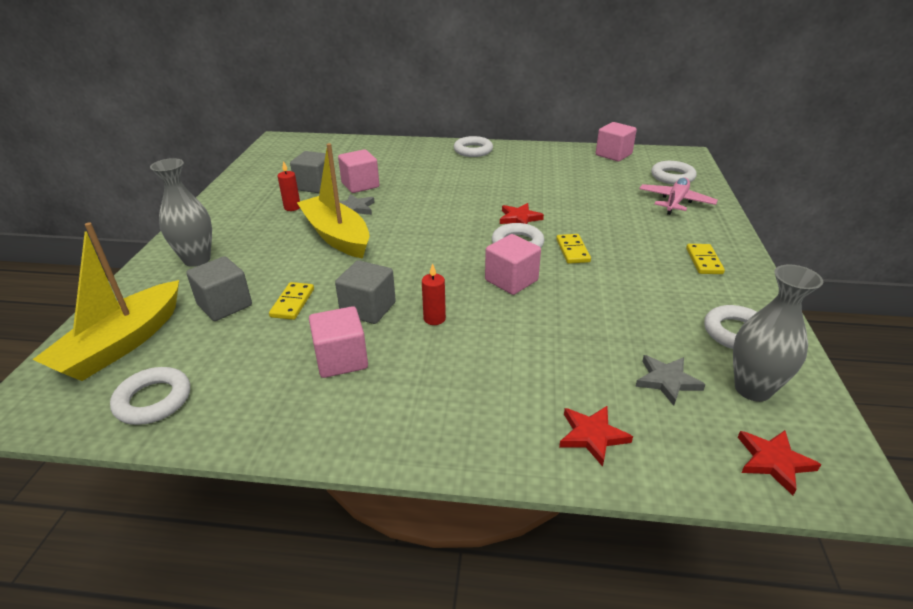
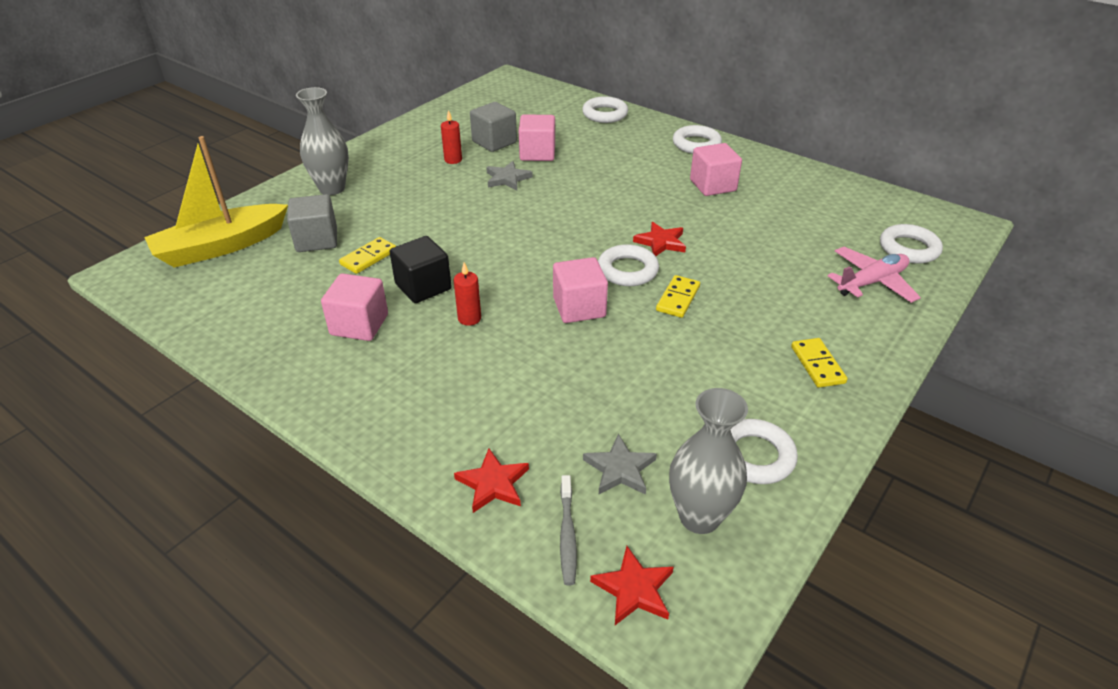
camera: 30 degrees right, 5 degrees up
(153, 400) = (204, 302): white ring -> white ring (605, 114)
(336, 236) = (464, 203): yellow boat -> none
(368, 309) = (423, 286): grey cube -> black cube
(613, 154) = (864, 197): pink cube -> pink cube (713, 185)
(687, 446) = (567, 535): none -> grey toothbrush
(704, 261) = (817, 365): yellow domino -> yellow domino turned 45 degrees counterclockwise

